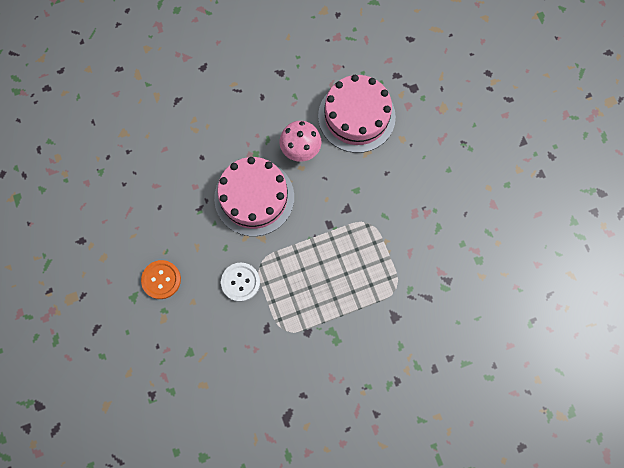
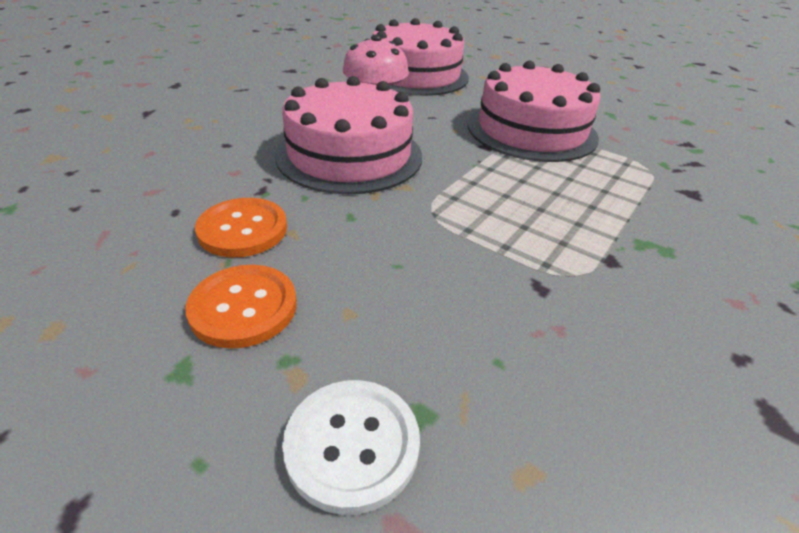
camera: 35 degrees left, 35 degrees down
(179, 234) = (243, 229): none -> orange button
(240, 282) = (421, 245): white button -> white button (352, 445)
(369, 221) = (531, 130): none -> pink cake

